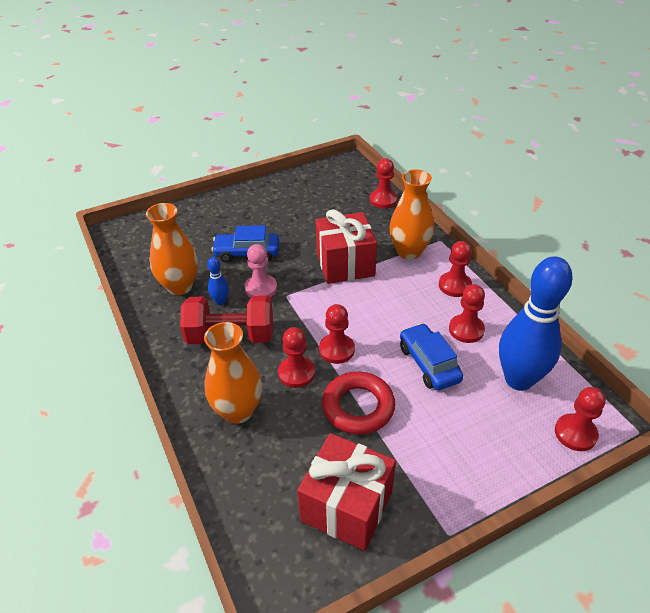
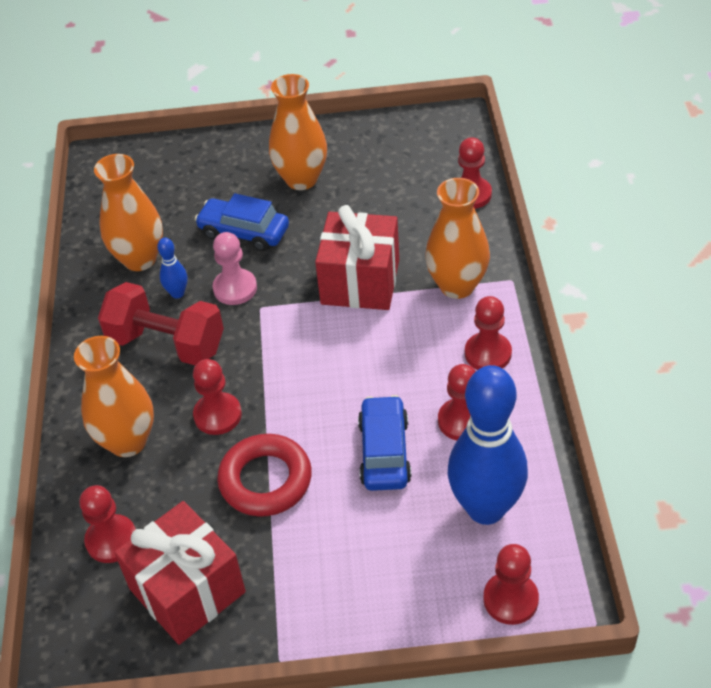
camera: 25 degrees right, 5 degrees up
(268, 214) = (301, 179): none -> orange vase
(336, 350) = (281, 399): red pawn -> red pawn (111, 540)

